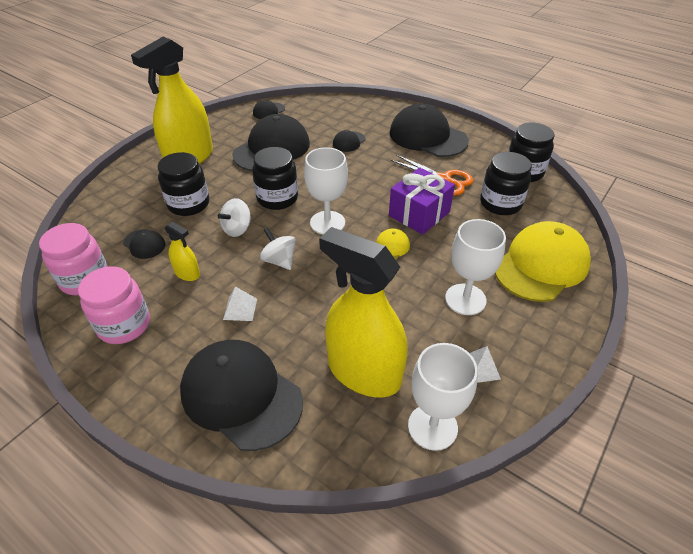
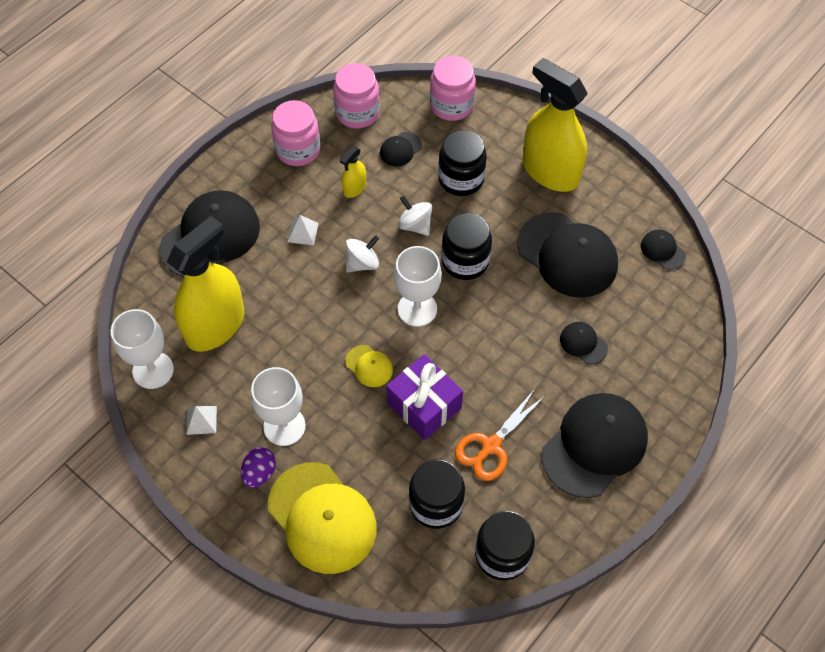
camera: 95 degrees right, 15 degrees up
(98, 213) = (451, 105): none -> pink jar
(518, 312) = (259, 473): none -> purple egg

